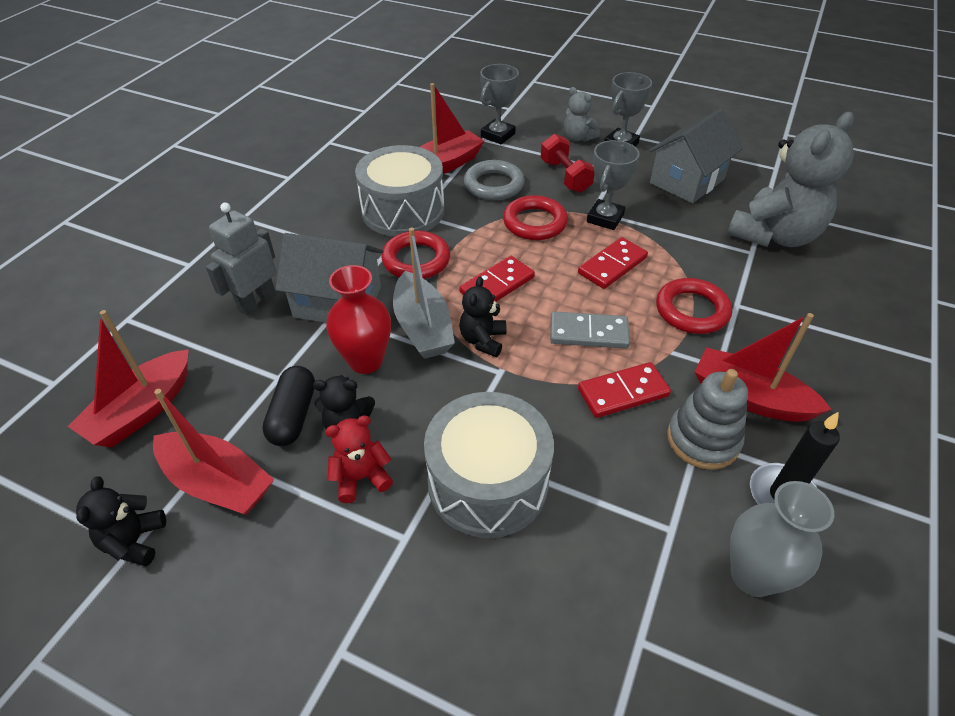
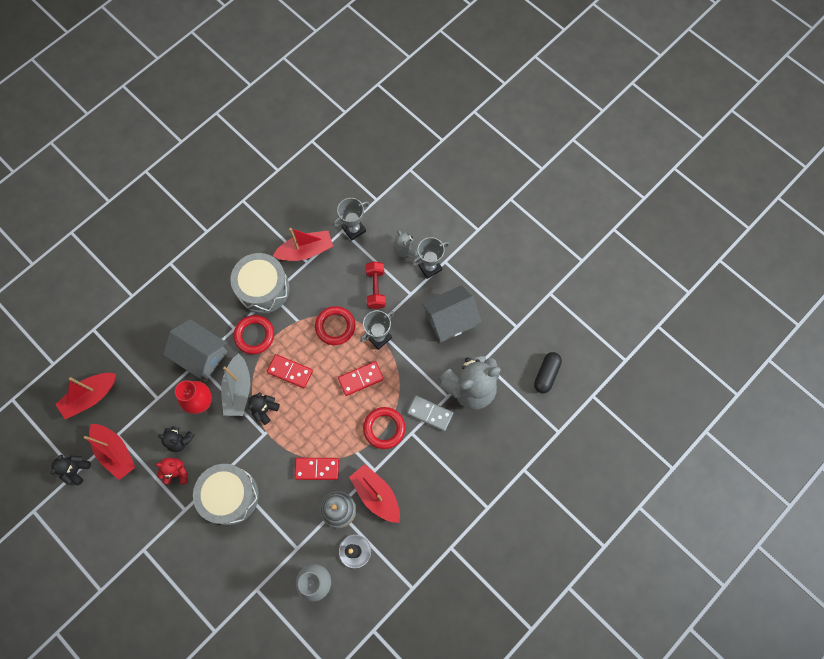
camera: 20 degrees right, 25 degrees up
(257, 302) = (160, 340): grey robot -> none
(293, 415) = (157, 425): black capsule -> black capsule (546, 374)
(494, 185) = (327, 282): grey ring -> none
(497, 285) = (290, 372): red domino -> red domino turned 45 degrees clockwise
(588, 333) = (321, 424): grey domino -> grey domino (430, 413)

